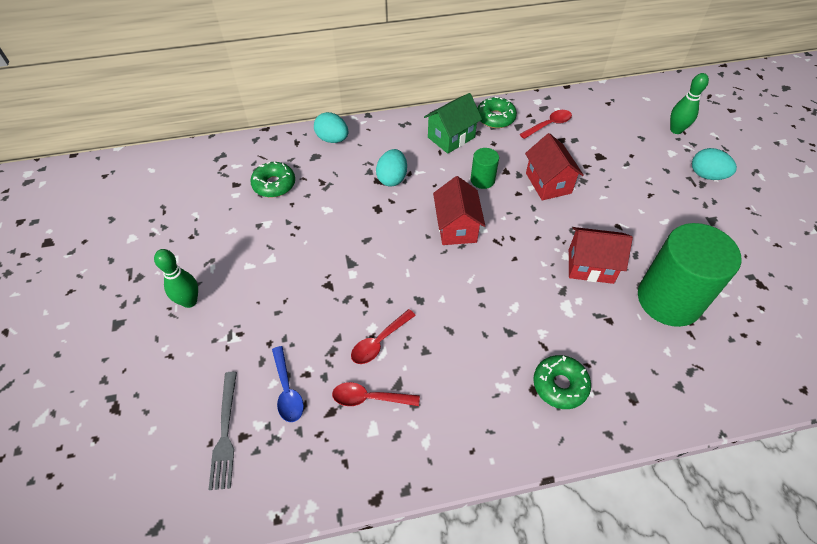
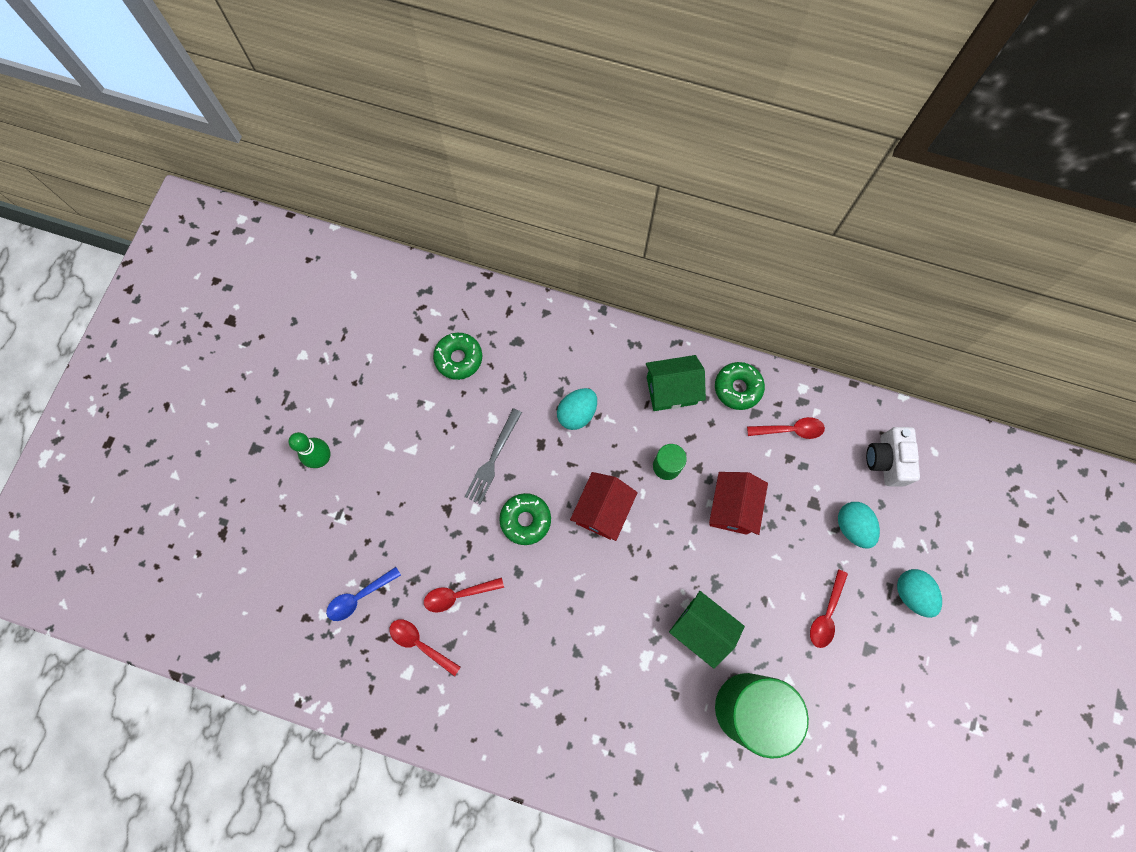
camera: 30 degrees right, 20 degrees up
(225, 432) = (294, 606): grey fork -> grey fork (493, 458)
(287, 390) = (359, 597): blue spoon -> blue spoon turned 45 degrees clockwise
(332, 139) = (547, 326): turquoise egg -> turquoise egg (852, 527)
(560, 385) = (584, 728): green donut -> green donut (525, 520)
(590, 266) = (701, 629): red house -> green house
(623, 114) = (886, 460): none -> white camera
(666, 213) = (826, 614): none -> red spoon
(676, 130) = (930, 515): green bowling pin -> none

